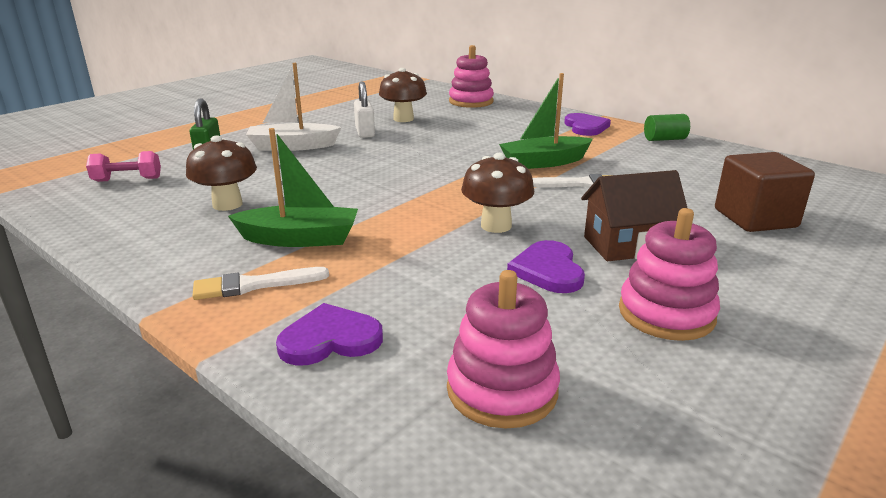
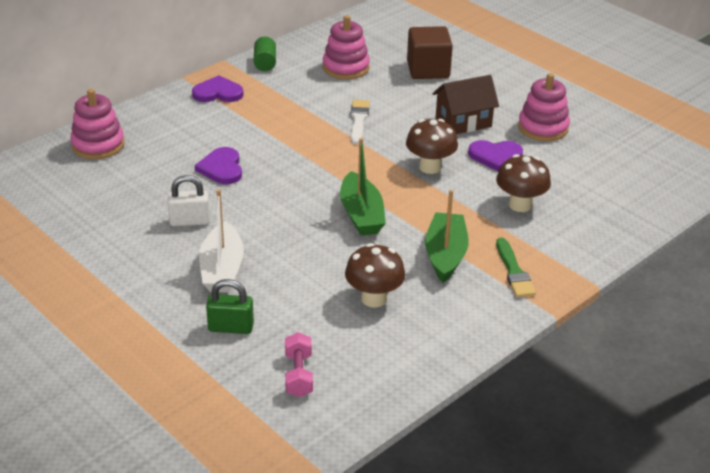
camera: 85 degrees left, 10 degrees up
(254, 285) = (514, 271): white brush -> green brush
(330, 339) = (574, 239): purple heart -> purple heart (221, 168)
(403, 119) = (148, 194): brown mushroom -> brown mushroom (520, 205)
(502, 390) = (612, 187): pink stacking toy -> pink stacking toy (346, 68)
(544, 162) = (307, 129): green boat -> green boat (361, 214)
(628, 245) = (463, 122): brown house -> brown house turned 75 degrees clockwise

